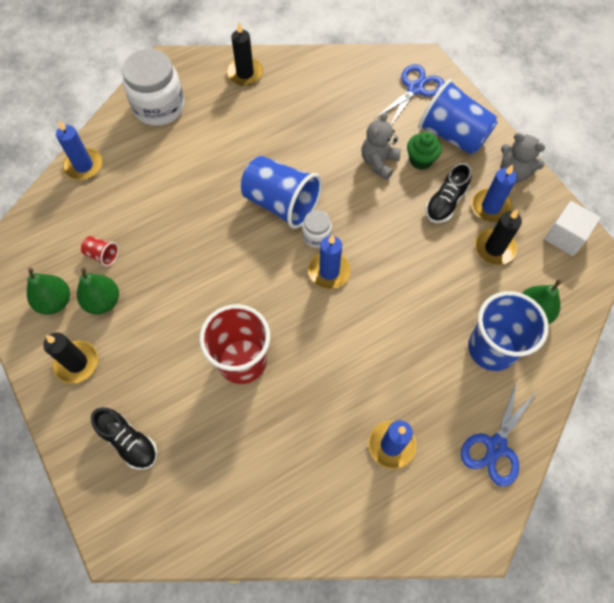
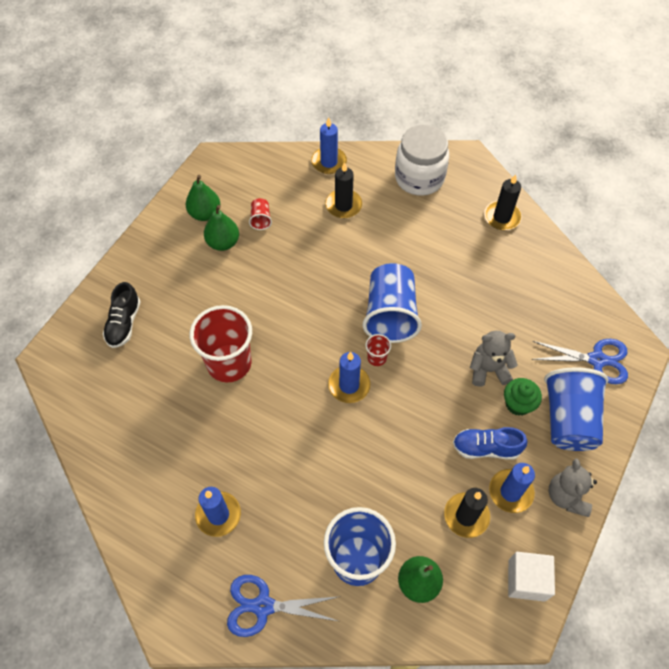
camera: 60 degrees right, 5 degrees down
(77, 363) = (165, 255): black candle -> black candle (343, 205)
(316, 236) = (377, 358): white jar -> red cup
(445, 202) = (486, 448): black shoe -> blue shoe

